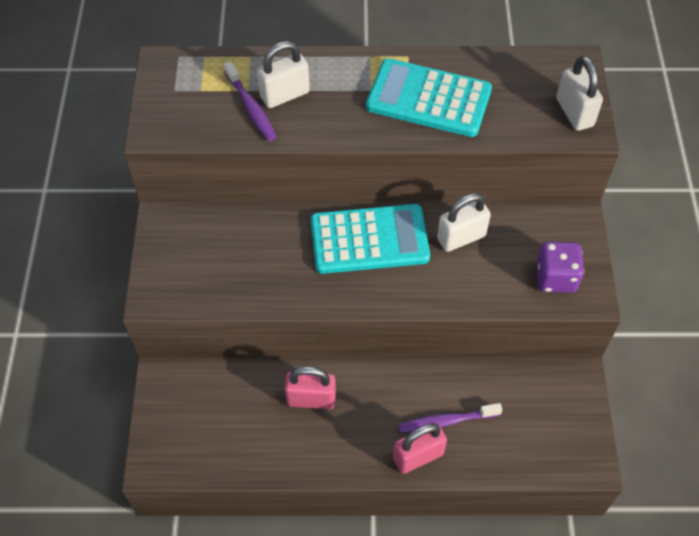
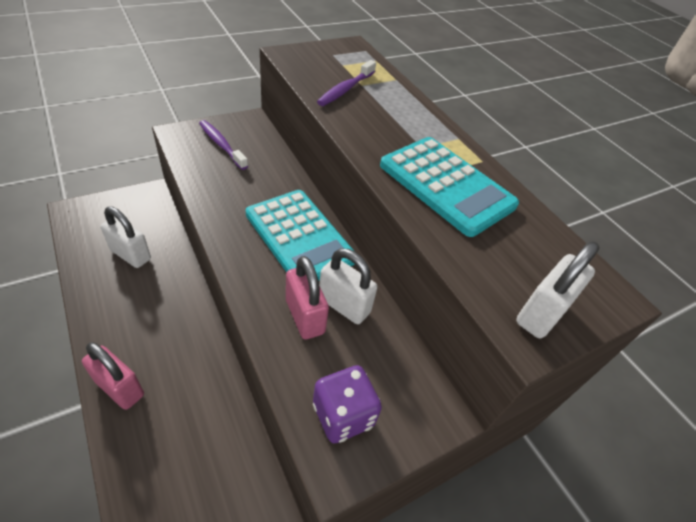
camera: 55 degrees right, 10 degrees down
(284, 95) = (373, 102): white padlock -> white padlock (131, 255)
(311, 399) = (159, 285): pink padlock -> pink padlock (305, 316)
(428, 99) = (446, 185): turquoise calculator -> turquoise calculator turned 150 degrees clockwise
(446, 421) = (168, 400): purple toothbrush -> purple toothbrush (221, 145)

